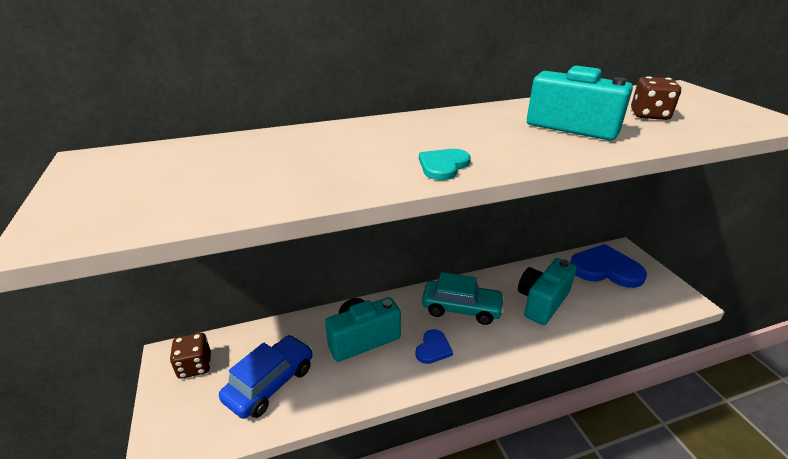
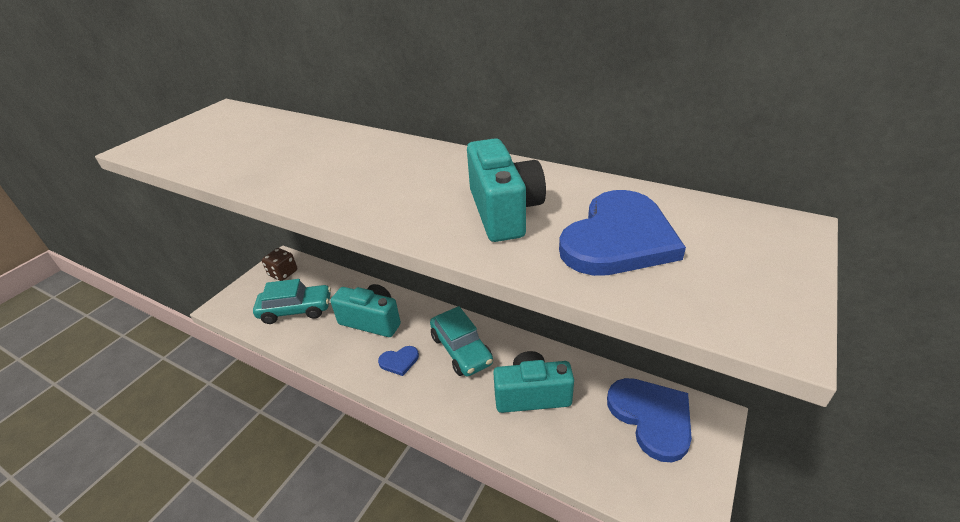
camera: 50 degrees right, 5 degrees up
(270, 383) = (296, 310): blue car -> turquoise car
(443, 166) = (330, 195): turquoise heart -> none
(649, 115) = (618, 238): brown dice -> blue heart

